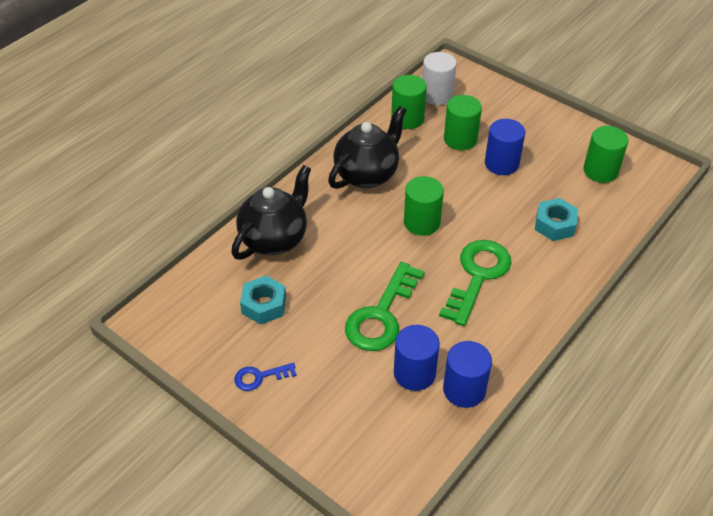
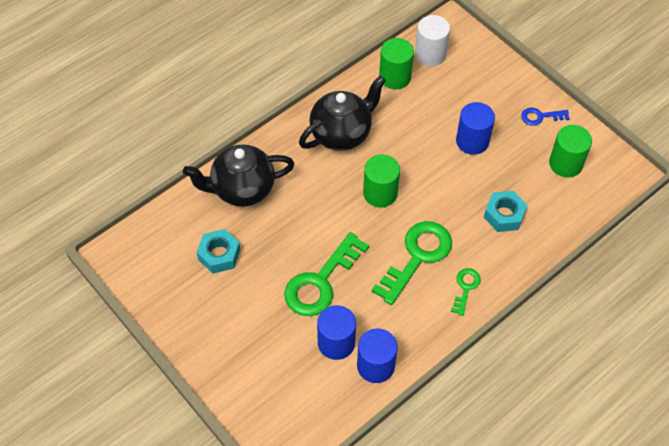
camera: 10 degrees right, 10 degrees up
(260, 377) = (202, 324): blue key -> blue key (540, 117)
(274, 239) = (242, 189): black teapot -> black teapot turned 150 degrees counterclockwise
(460, 139) = (440, 108): green cylinder -> none
(537, 298) = (465, 288): none -> green key

